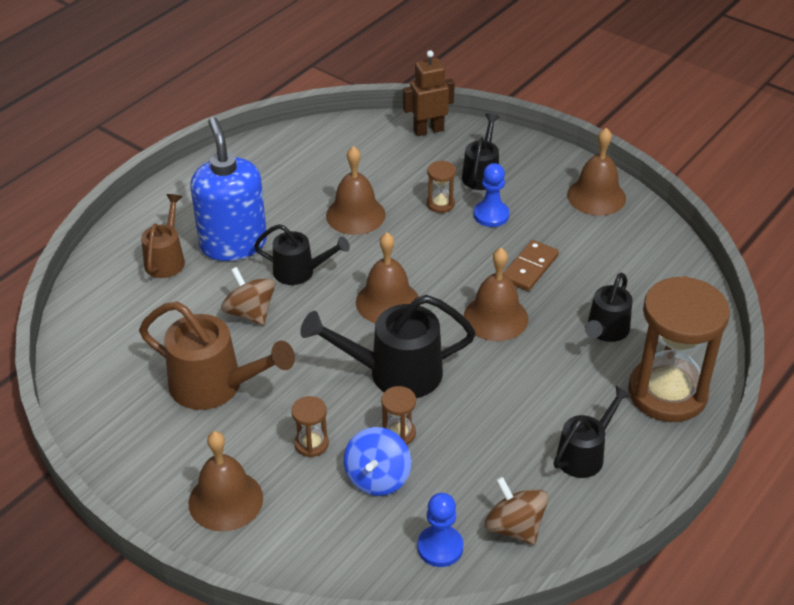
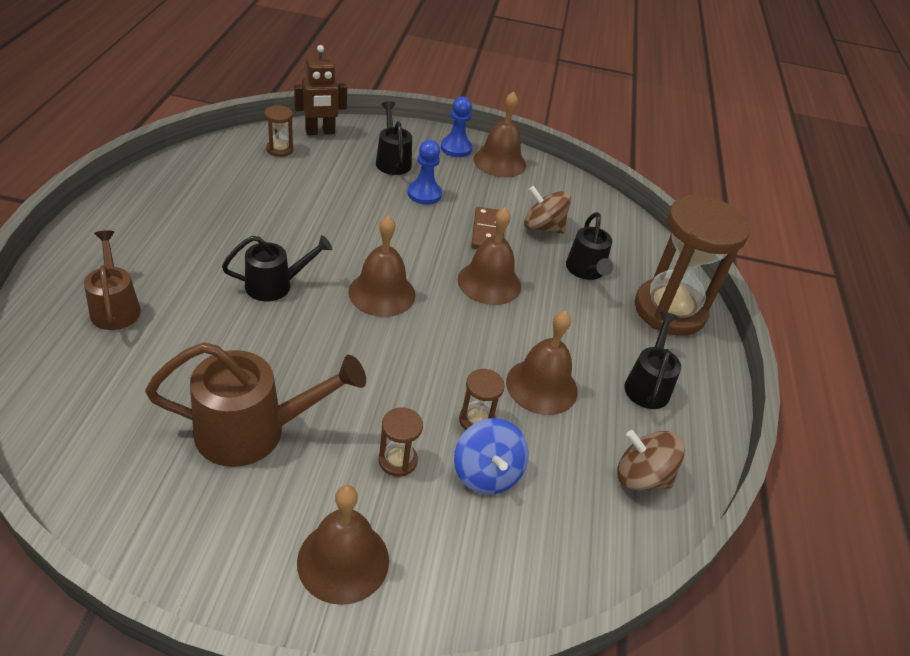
camera: 35 degrees left, 0 degrees up
(233, 244) = (185, 274): blue soap dispenser -> none
(250, 313) = (246, 340): brown spinning top -> brown spinning top (543, 227)
(355, 215) = (298, 219): brown bell -> brown bell (541, 386)
(394, 373) = (432, 360): black watering can -> none
(428, 130) = (320, 132): brown robot -> brown robot turned 150 degrees counterclockwise
(440, 204) = (373, 193): brown hourglass -> brown hourglass (280, 149)
(440, 547) = (593, 524): blue pawn -> blue pawn (456, 148)

